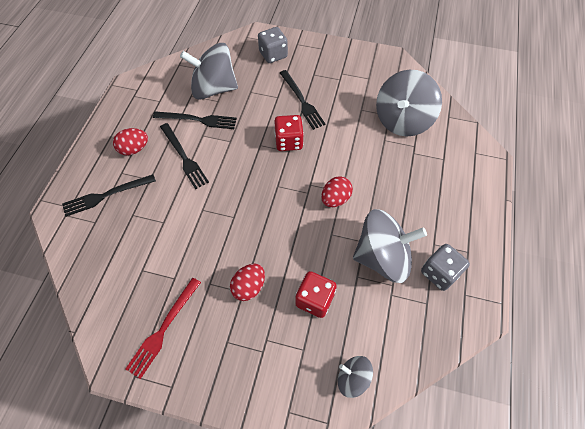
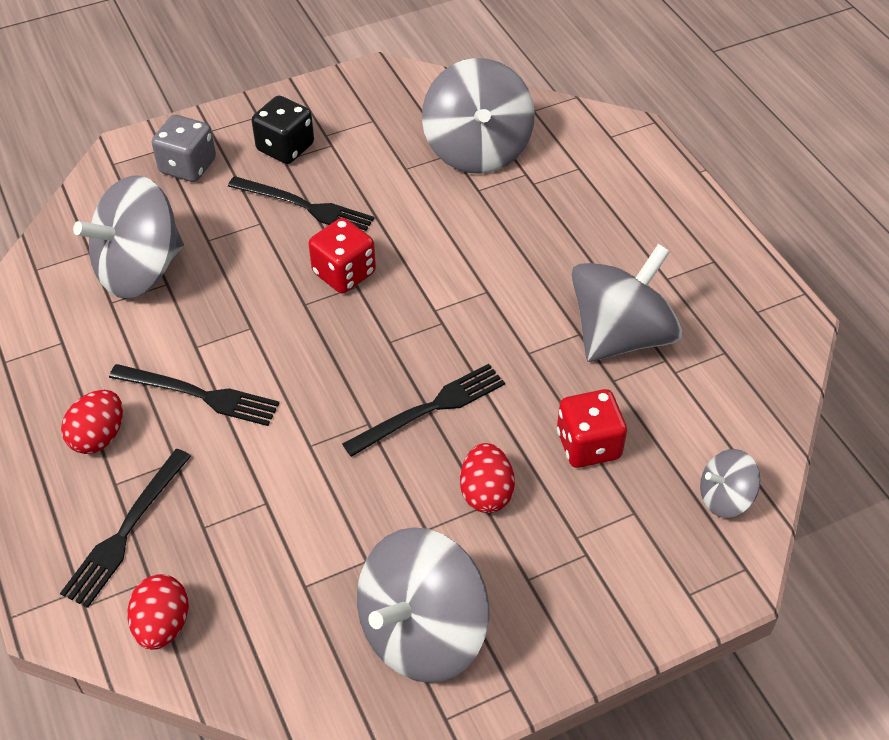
camera: 40 degrees left, 10 degrees down
(163, 329) = (422, 632): red fork -> grey spinning top
(198, 120) = (164, 329): black fork -> black fork (430, 409)
(319, 69) = (285, 148): none -> black dice
(335, 199) = (488, 306): red egg -> red egg (162, 625)
(439, 273) = (705, 307): grey dice -> none

